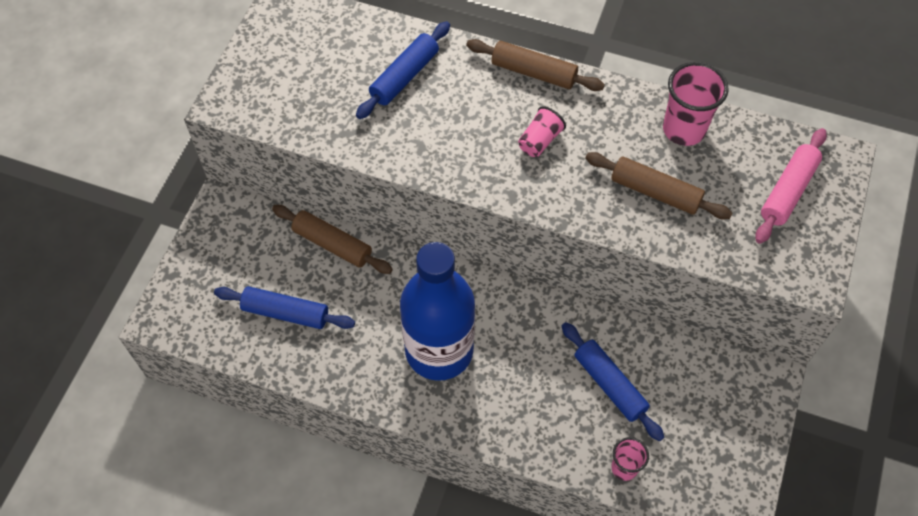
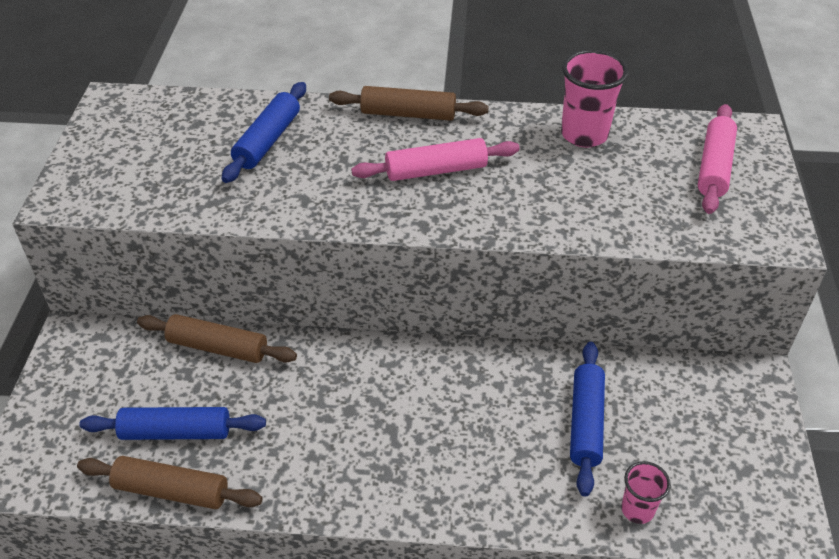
camera: 15 degrees left, 15 degrees down
(439, 350) = (375, 432): blue bottle -> none
(539, 141) = (436, 170): pink cup -> pink rolling pin
(610, 384) = (586, 423): blue rolling pin -> blue rolling pin turned 60 degrees clockwise
(655, 192) = (578, 193): brown rolling pin -> brown rolling pin (171, 491)

